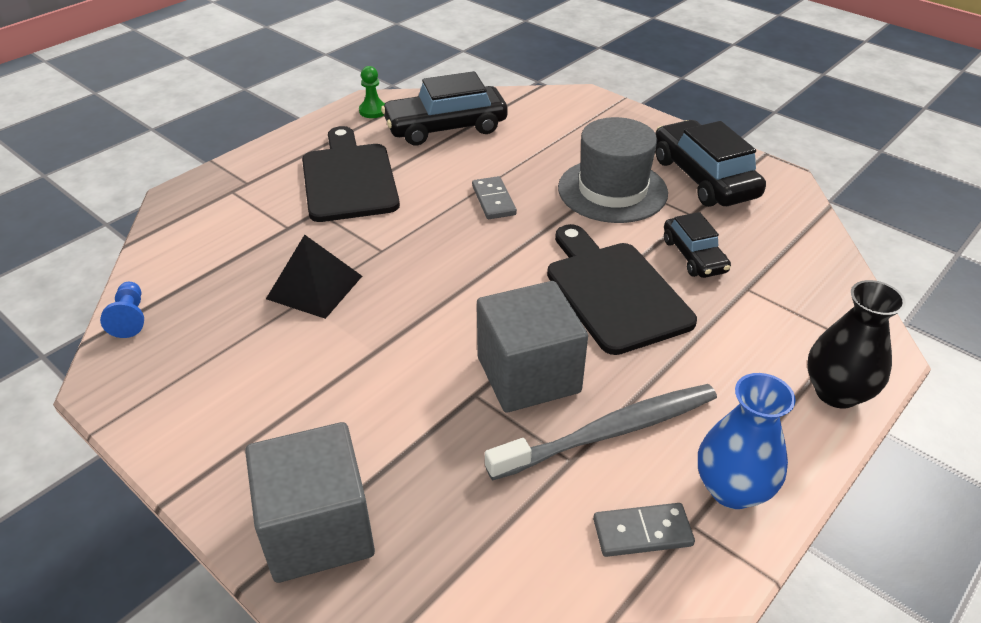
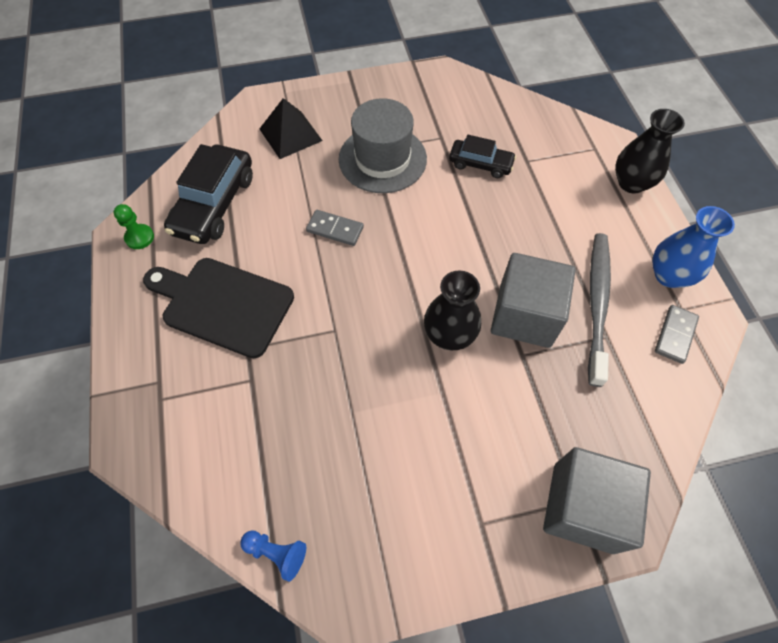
camera: 55 degrees left, 20 degrees up
(314, 287) = (343, 396): black pyramid -> black pyramid (290, 134)
(447, 327) = (449, 335): none -> black vase
(614, 291) = (482, 224): black cutting board -> none
(704, 178) = (410, 106): black car -> none

